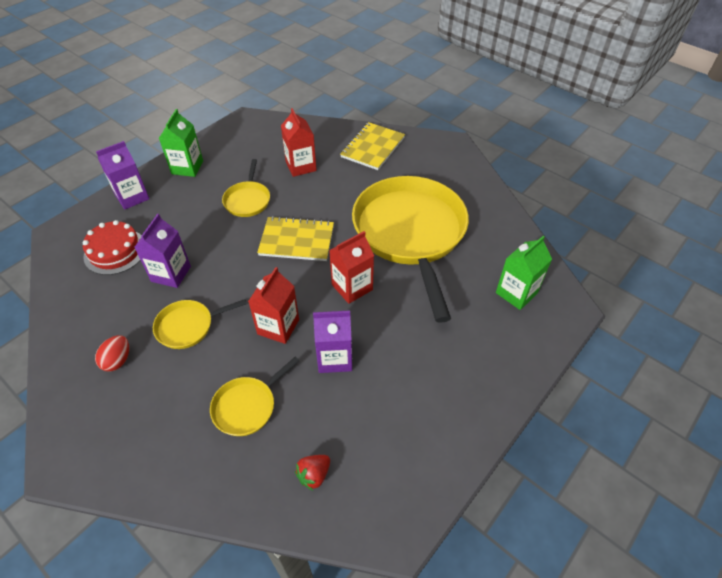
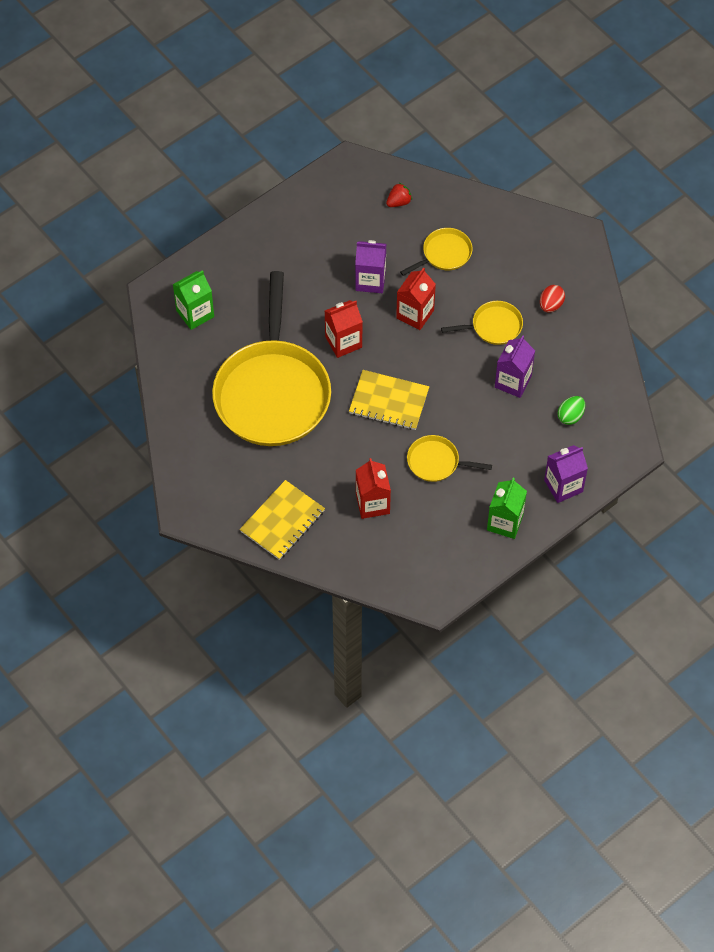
camera: 170 degrees left, 10 degrees up
(115, 251) = (570, 416): red cake -> green egg
(247, 200) = (436, 462): yellow pan -> yellow pan turned 90 degrees counterclockwise

